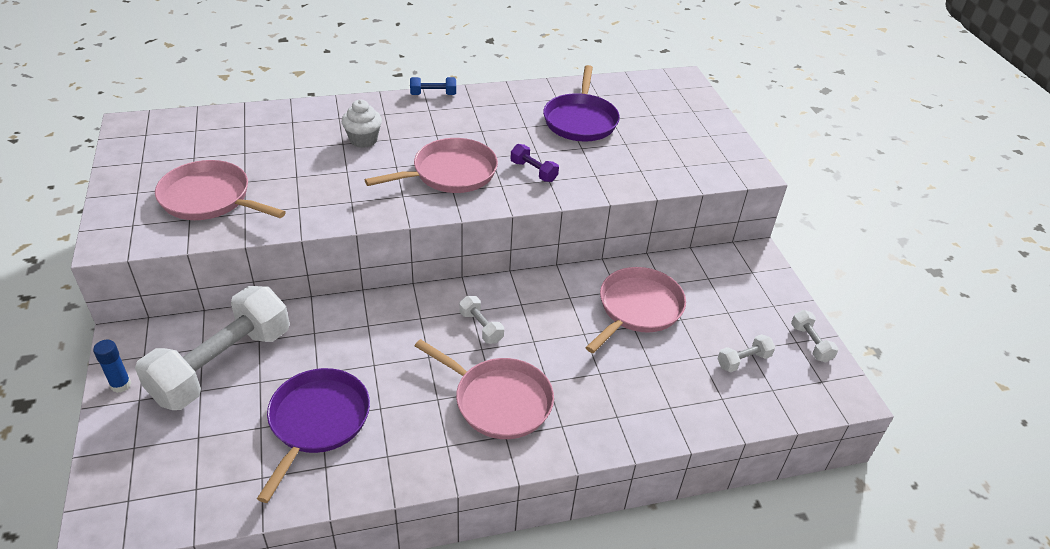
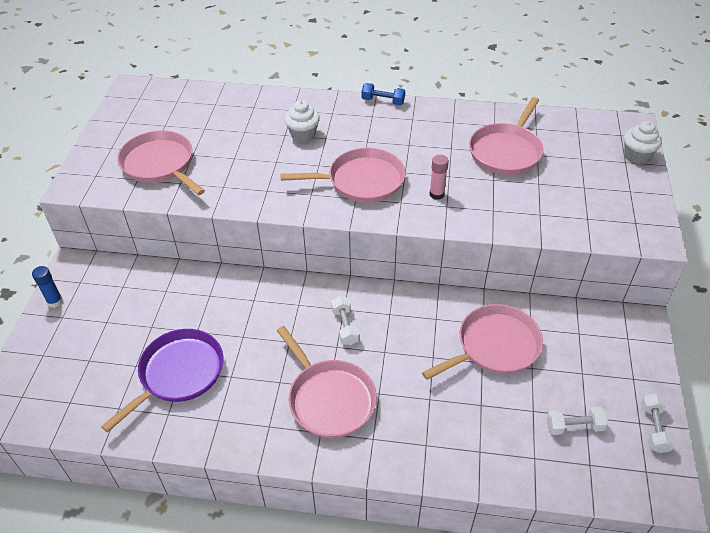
camera: 25 degrees right, 5 degrees up
(222, 365) = (130, 305): white dumbbell -> none
(533, 171) = (436, 194): purple dumbbell -> pink glue stick
(580, 120) = (506, 151): purple pan -> pink pan
(700, 104) = (636, 156): none -> white cupcake

